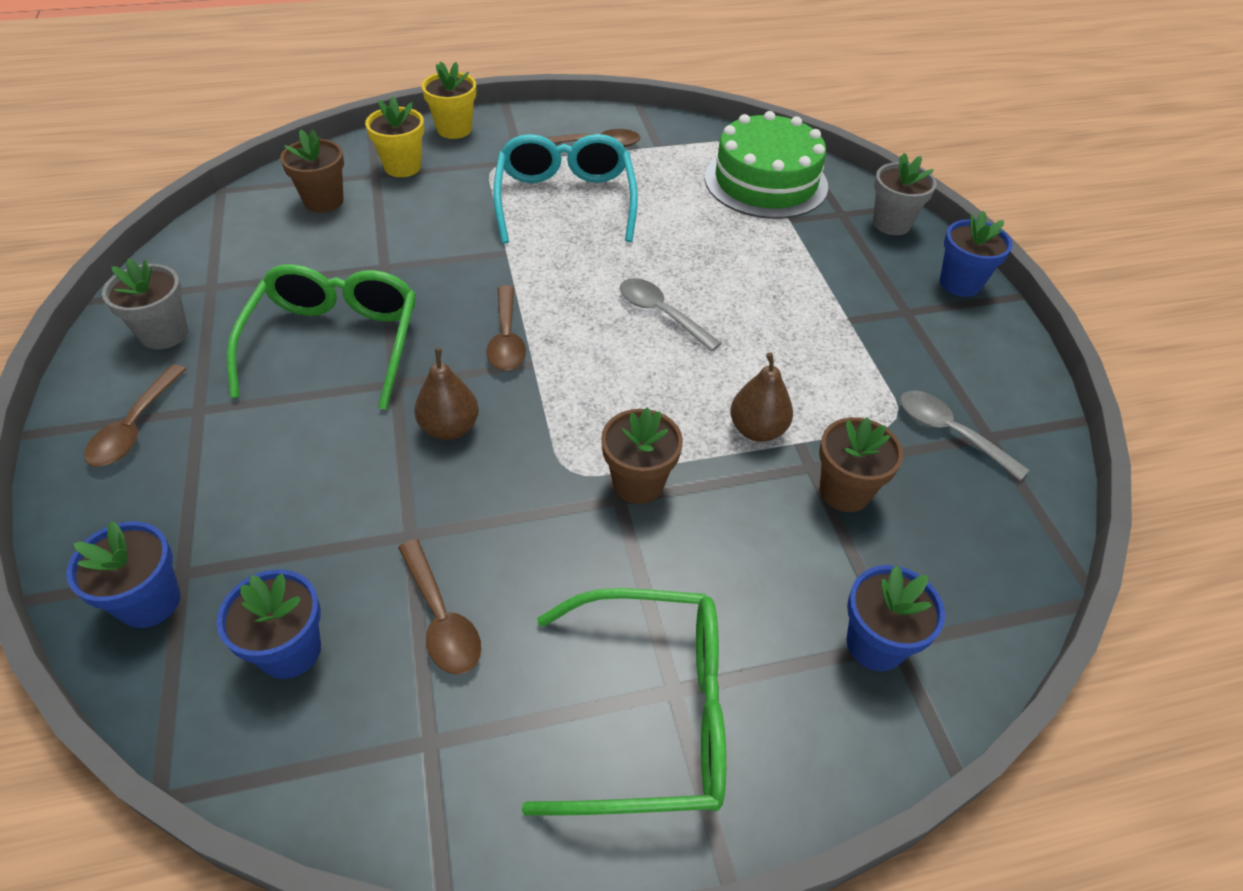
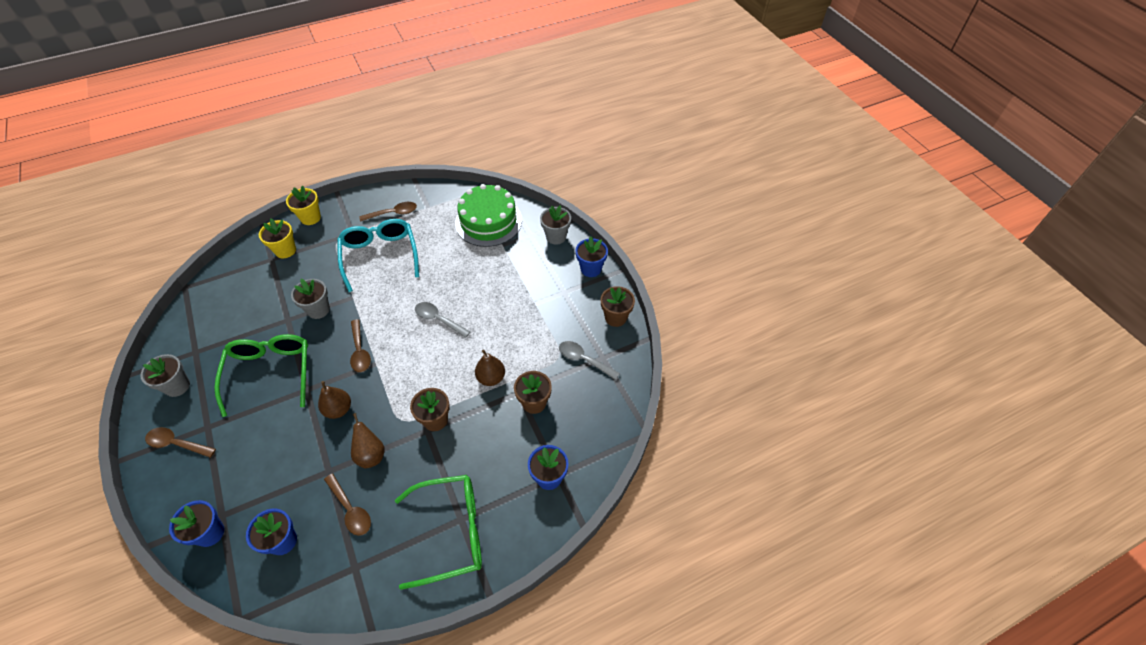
camera: 10 degrees left, 5 degrees up
(135, 427) = (177, 443): brown spoon -> brown spoon turned 105 degrees clockwise
(324, 201) = (245, 283): brown flower pot -> brown flower pot (615, 317)
(442, 261) = (318, 310): none -> grey flower pot
(499, 521) = (371, 454): none -> brown pear

